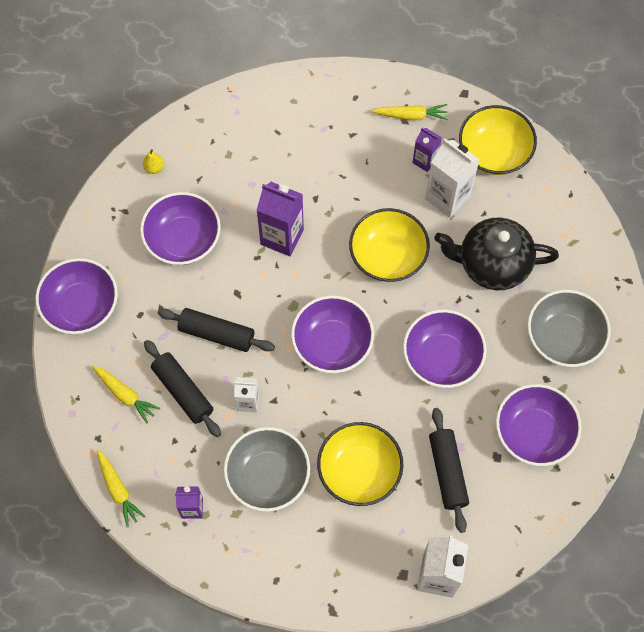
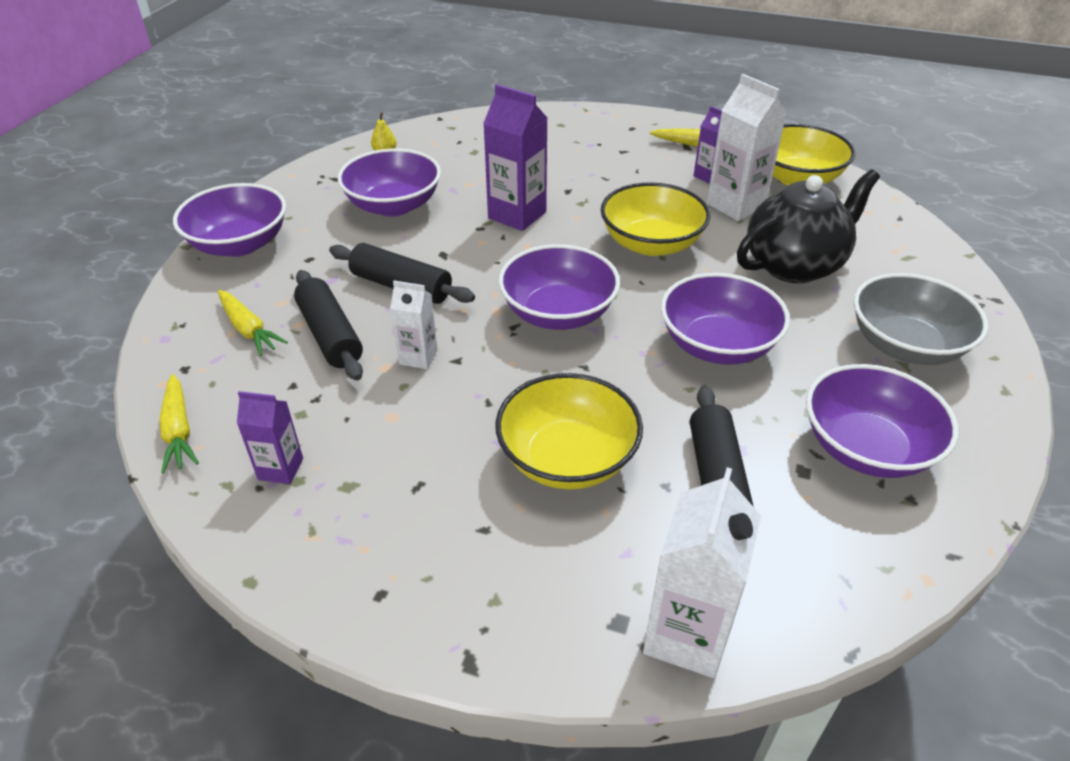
camera: 10 degrees right, 25 degrees down
(268, 476) = (417, 445): grey bowl -> none
(492, 265) = (794, 265): black teapot -> black teapot turned 135 degrees clockwise

